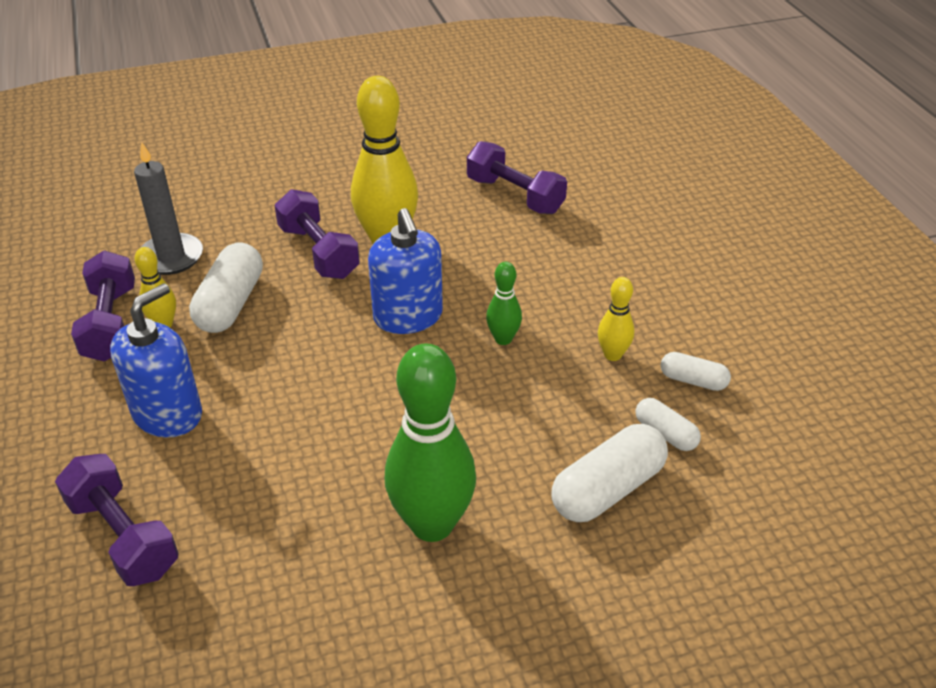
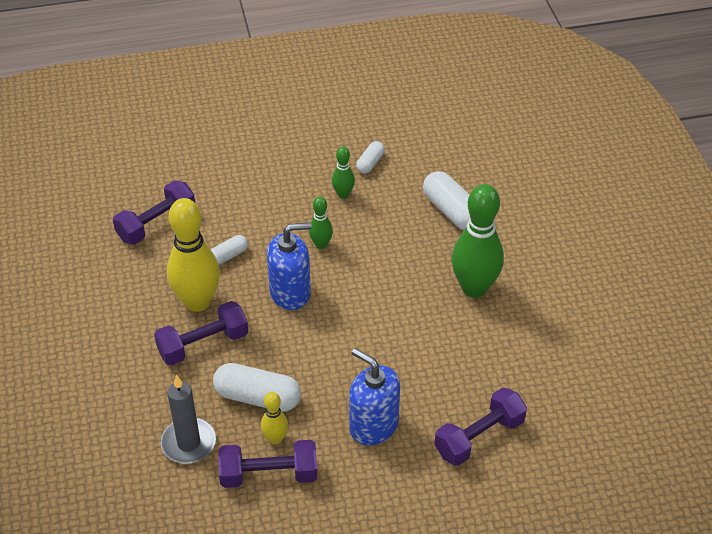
camera: 85 degrees left, 5 degrees up
(612, 355) = (343, 194): yellow bowling pin -> green bowling pin
(665, 433) = (412, 182): white capsule -> white capsule (228, 256)

